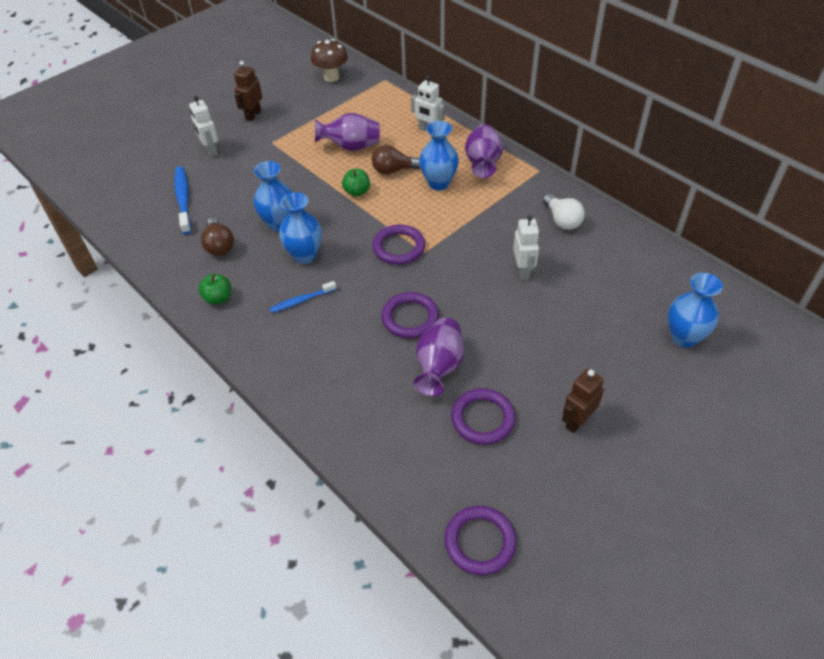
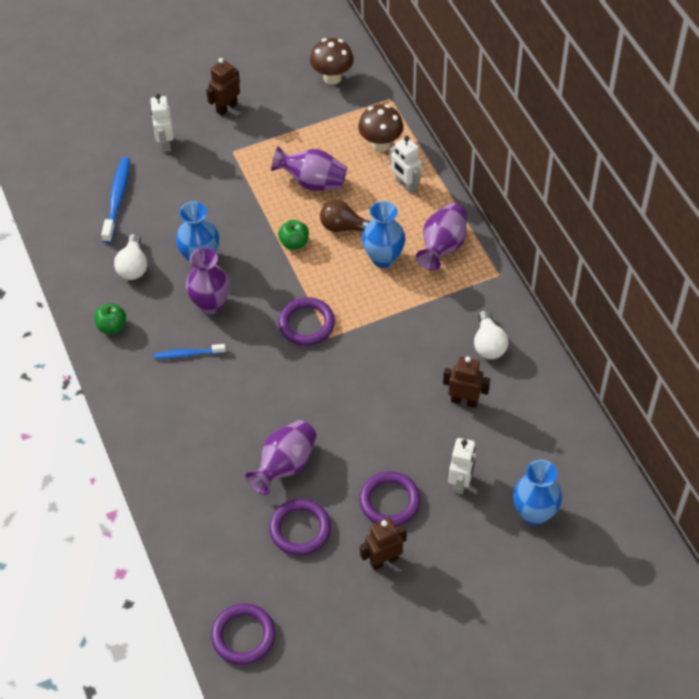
camera: 20 degrees right, 5 degrees up
(219, 245) = (133, 266): brown light bulb -> white light bulb
(305, 255) = (211, 304): blue vase -> purple vase
(393, 109) = (380, 144): none -> brown mushroom
(410, 318) = (282, 406): purple ring -> purple ring (389, 501)
(523, 270) = (417, 390): white robot -> white robot (461, 482)
(568, 267) = (464, 401): none -> brown robot

